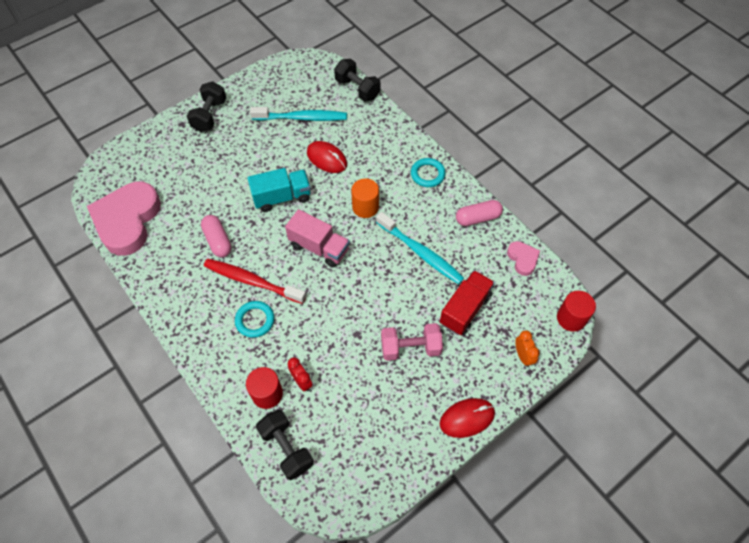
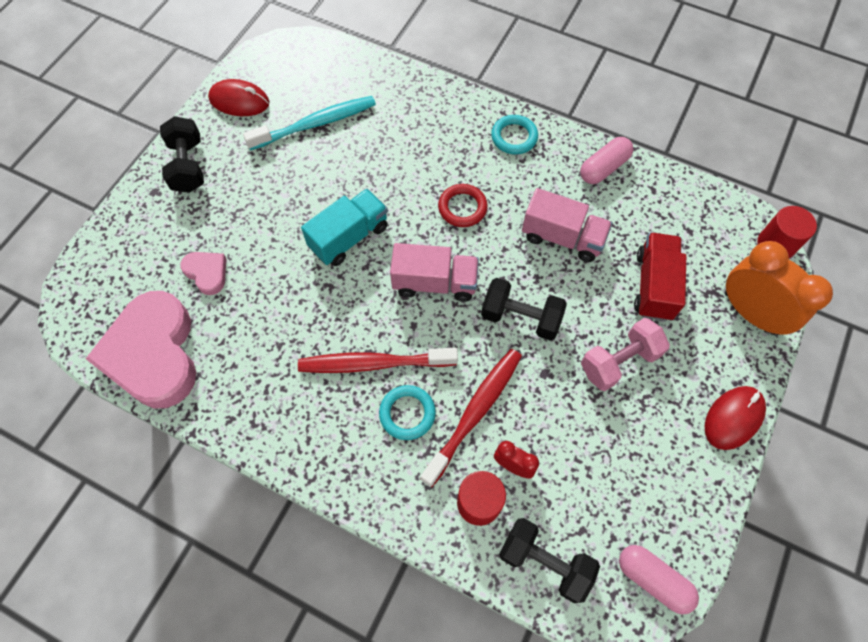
camera: 25 degrees left, 5 degrees up
(218, 241) = (297, 329): pink capsule -> pink capsule (653, 579)
(296, 338) = (474, 413): none -> red toothbrush
(327, 159) = (378, 165): red mouse -> red mouse (239, 101)
(357, 89) = (365, 61): black dumbbell -> black dumbbell (520, 317)
(365, 207) = (462, 208): orange cylinder -> red ring
(421, 252) = (562, 237): turquoise toothbrush -> pink truck
(523, 259) = (683, 197): pink heart -> pink heart (207, 273)
(523, 356) = (750, 313): orange clock -> orange clock, size x2.06

